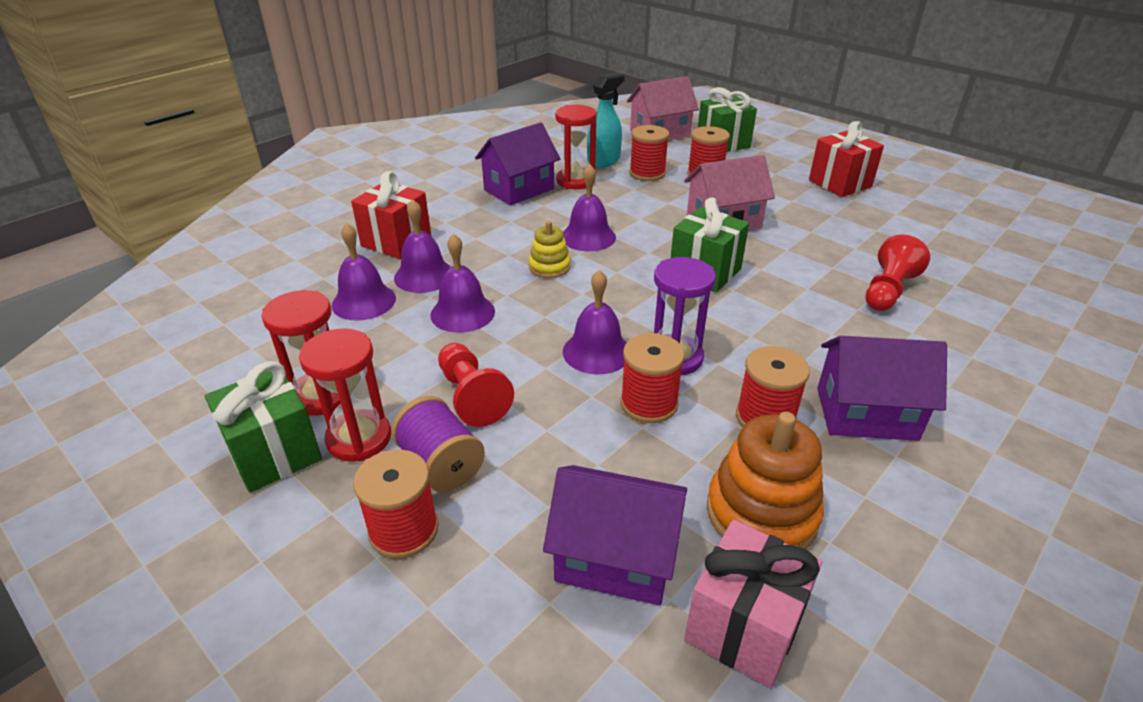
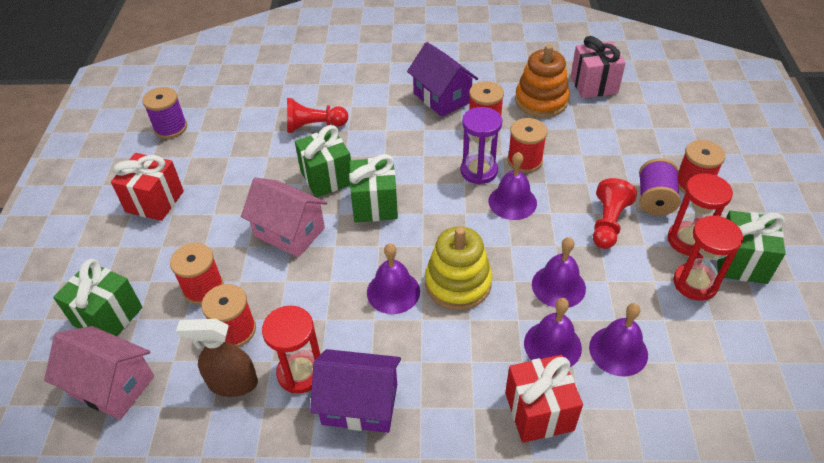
camera: 130 degrees left, 10 degrees up
(549, 267) = (458, 283): yellow stacking toy -> yellow stacking toy, size x1.76
(604, 161) = (232, 383): turquoise spray bottle -> brown spray bottle
(615, 557) = (614, 123): purple house -> none
(780, 264) = (327, 177): none -> green gift
(962, 217) = (170, 128): none -> purple spool

